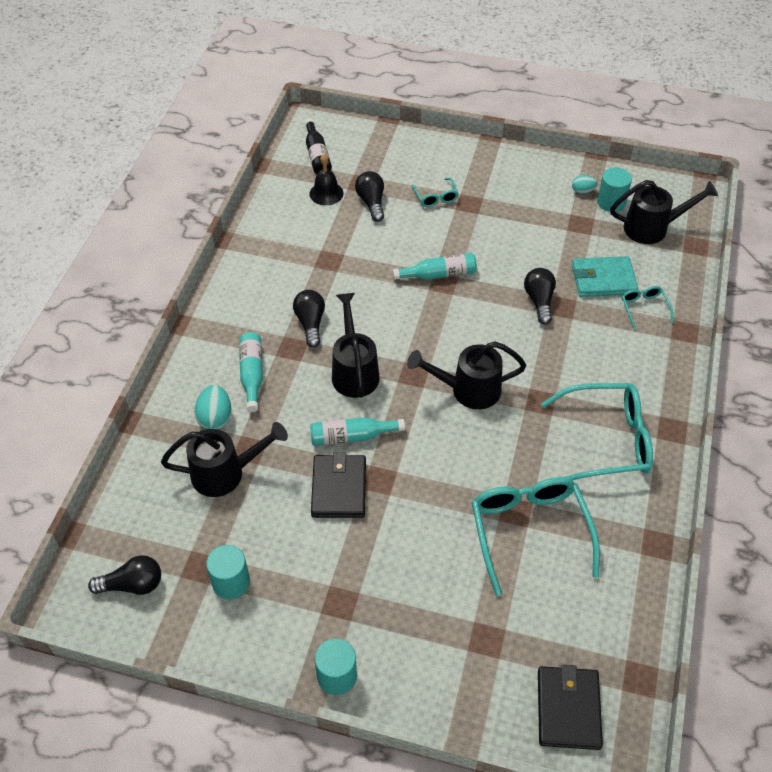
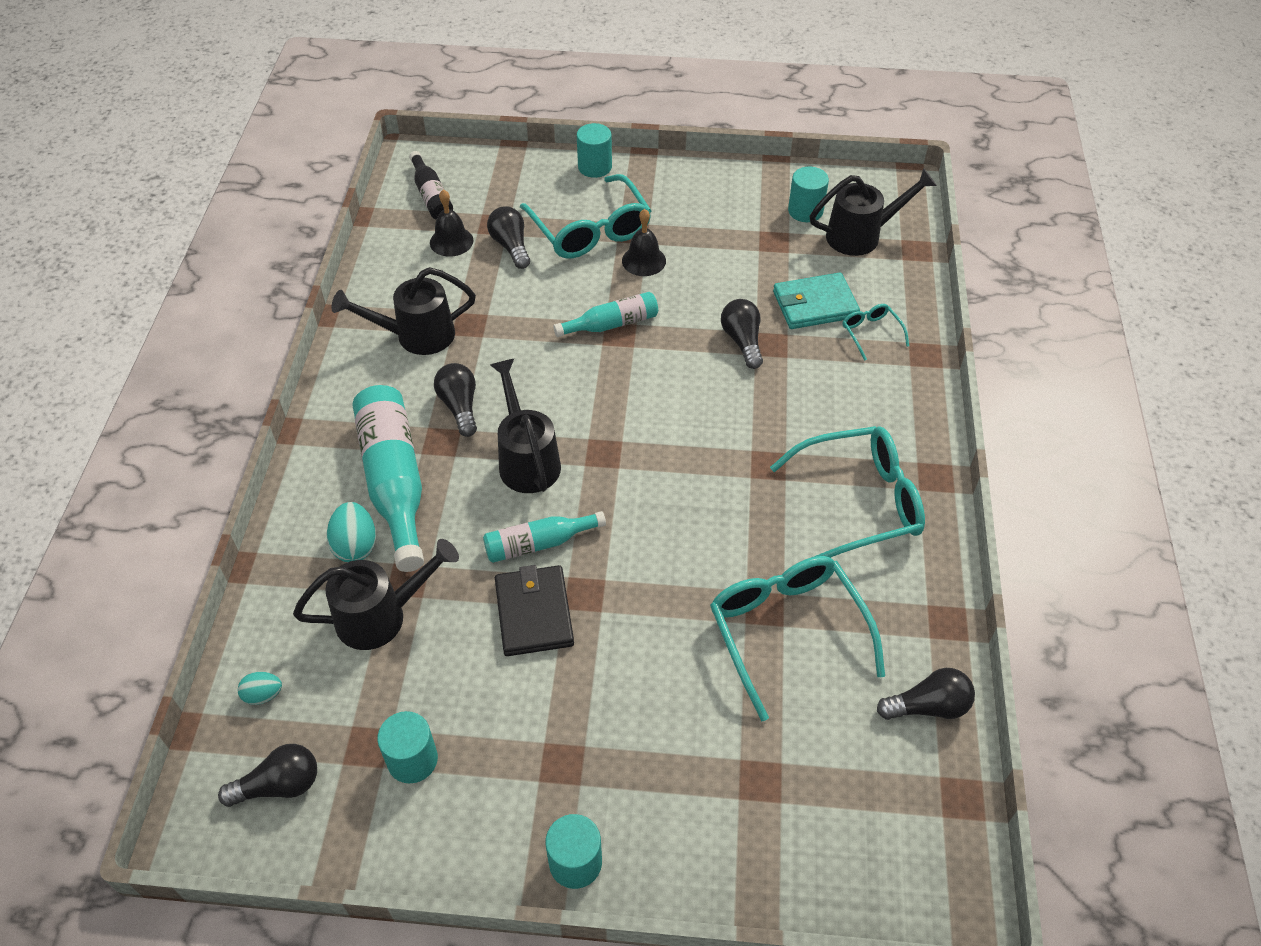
camera: 10 degrees left, 0 degrees up
(252, 374) = (394, 481): turquoise bottle -> turquoise bottle, size x1.79
(436, 197) = (590, 230): turquoise glasses -> turquoise glasses, size x2.15
(448, 147) = (595, 167): none -> turquoise cylinder
(468, 390) = (676, 463): black watering can -> black watering can (416, 336)
(473, 227) = (644, 260): none -> black bell
(568, 709) = (881, 854): black wallet -> none
(582, 191) = (768, 201): turquoise egg -> turquoise egg (263, 695)
(628, 605) = (928, 706): none -> black light bulb

